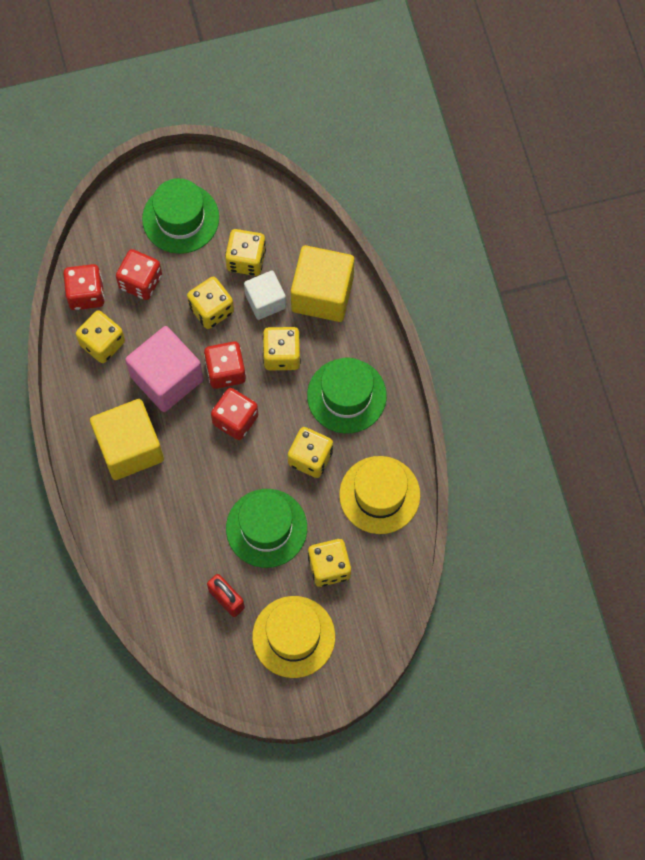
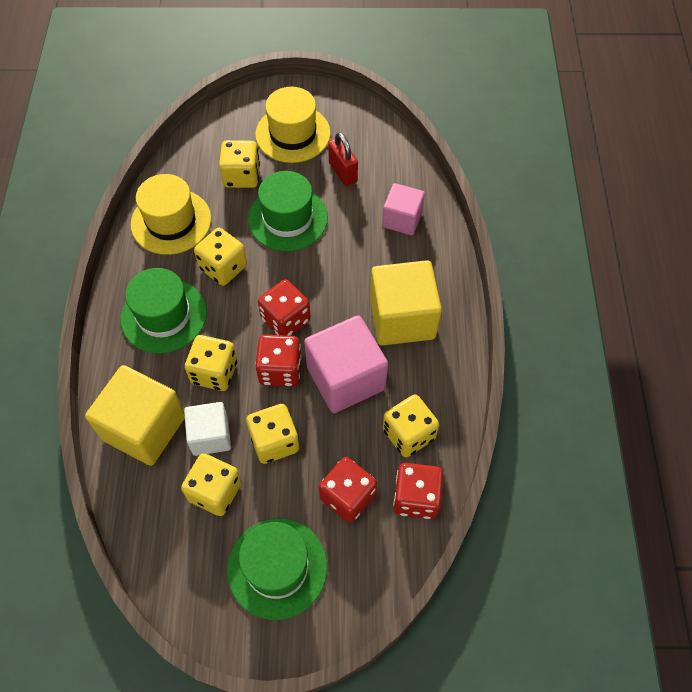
camera: 165 degrees left, 10 degrees down
(152, 556) = (402, 219): none -> pink cube

